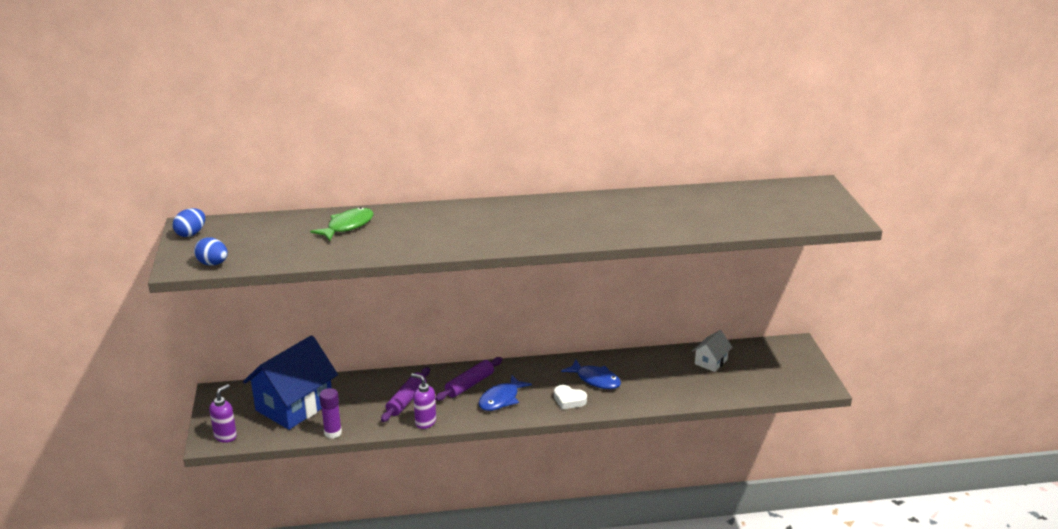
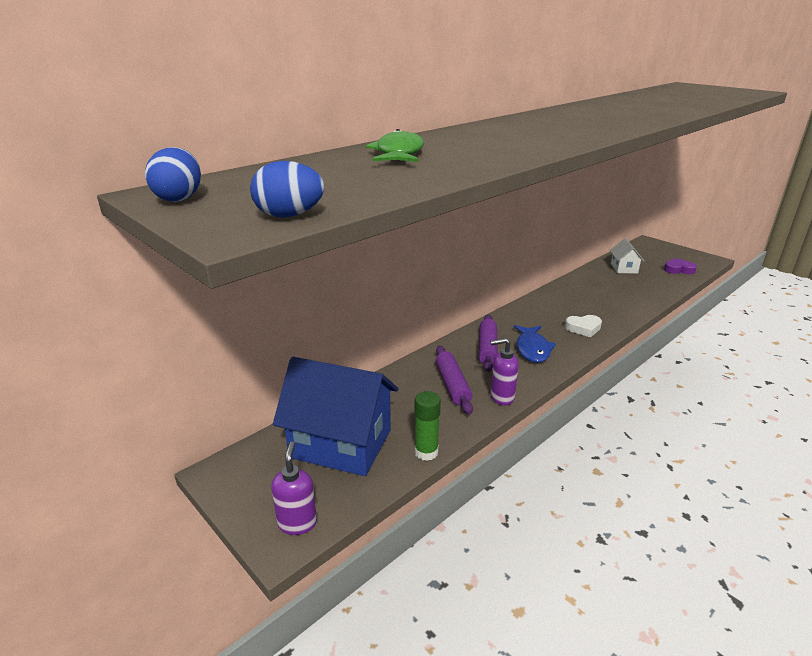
camera: 35 degrees left, 0 degrees up
(294, 406) = (341, 443): blue house -> blue house turned 75 degrees counterclockwise
(333, 433) = (426, 452): purple glue stick -> green glue stick
(595, 379) = (575, 306): blue fish -> none
(764, 384) = (678, 269): none -> purple heart

